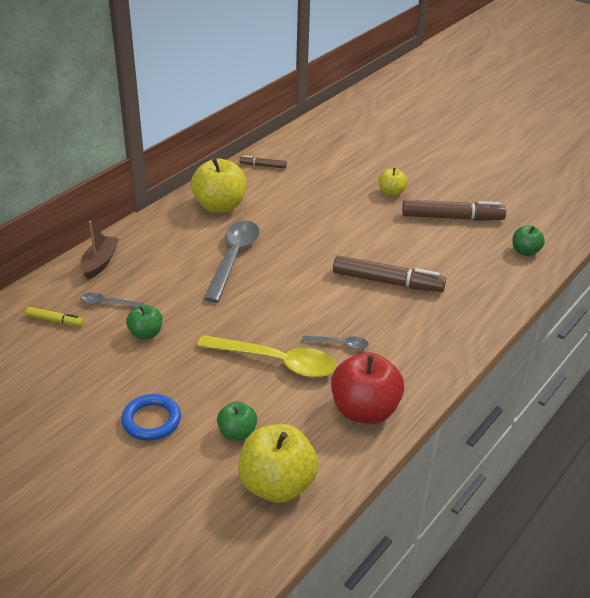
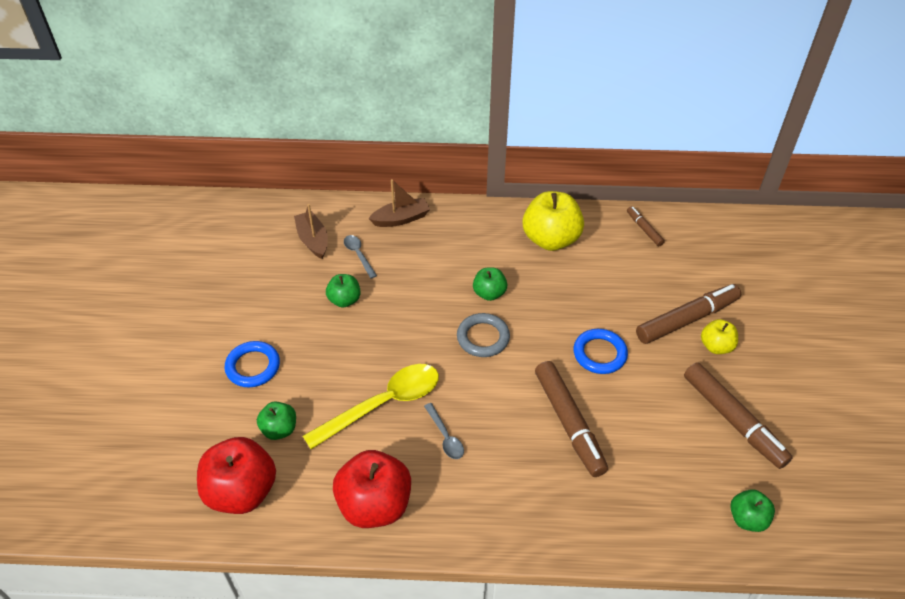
camera: 55 degrees right, 10 degrees up
(55, 320) = (313, 240): yellow marker -> brown boat
(233, 258) = (489, 293): grey spoon -> green apple
(271, 282) = (483, 338): none -> grey ring
(276, 362) = (383, 404): yellow spoon -> yellow spoon turned 105 degrees counterclockwise
(277, 485) = (242, 491): yellow apple -> red apple
(345, 239) = (599, 354): none -> blue ring
(358, 192) = (686, 319): none -> brown marker

